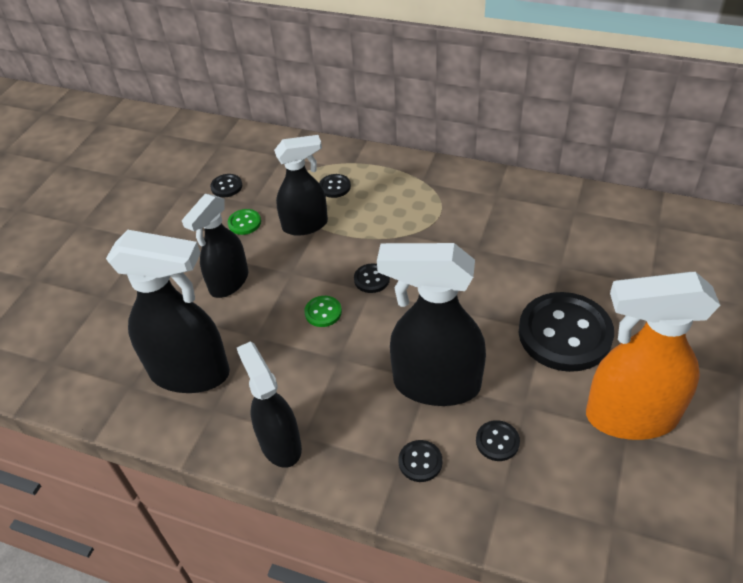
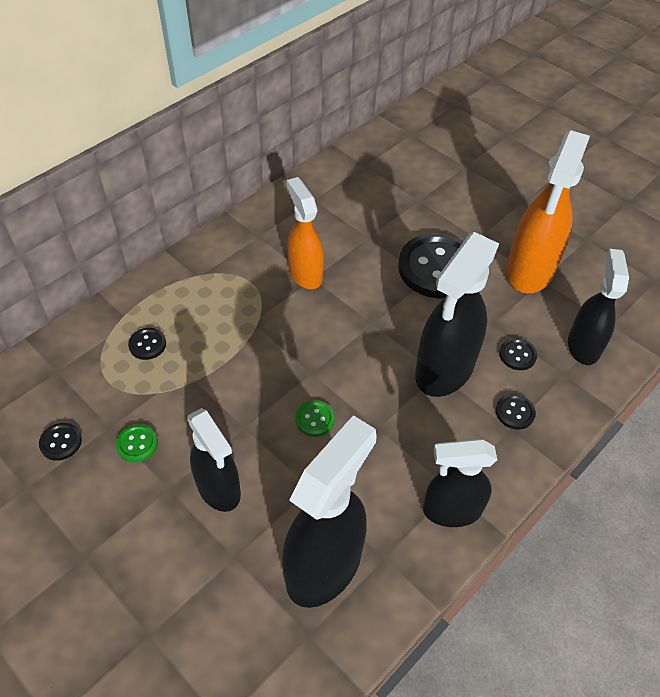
camera: 70 degrees left, 5 degrees up
(306, 225) = (185, 390): black spray bottle -> black spray bottle (583, 345)
(371, 279) = (298, 365): black button -> none
(477, 242) = (305, 273): none -> orange spray bottle

